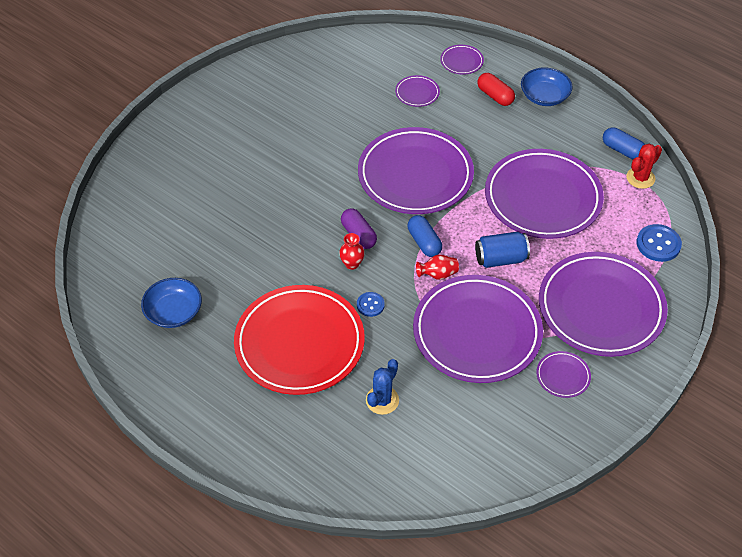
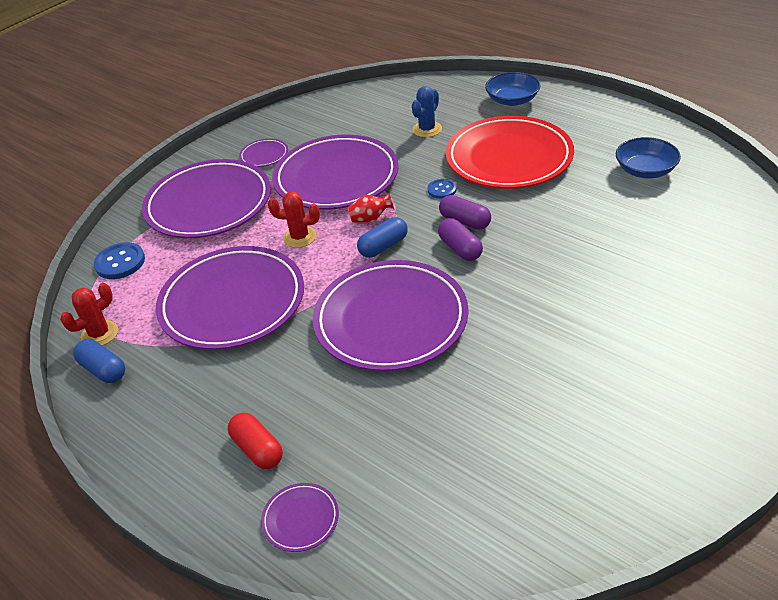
camera: 175 degrees left, 10 degrees down
(352, 264) = (465, 221): red vase -> purple capsule
(417, 93) = (383, 449): purple plate -> none
(424, 242) = (383, 246): blue capsule -> blue capsule turned 75 degrees clockwise
(500, 259) = (299, 237): blue can -> red cactus
(544, 96) = (179, 453): blue bowl -> blue bowl (512, 100)

